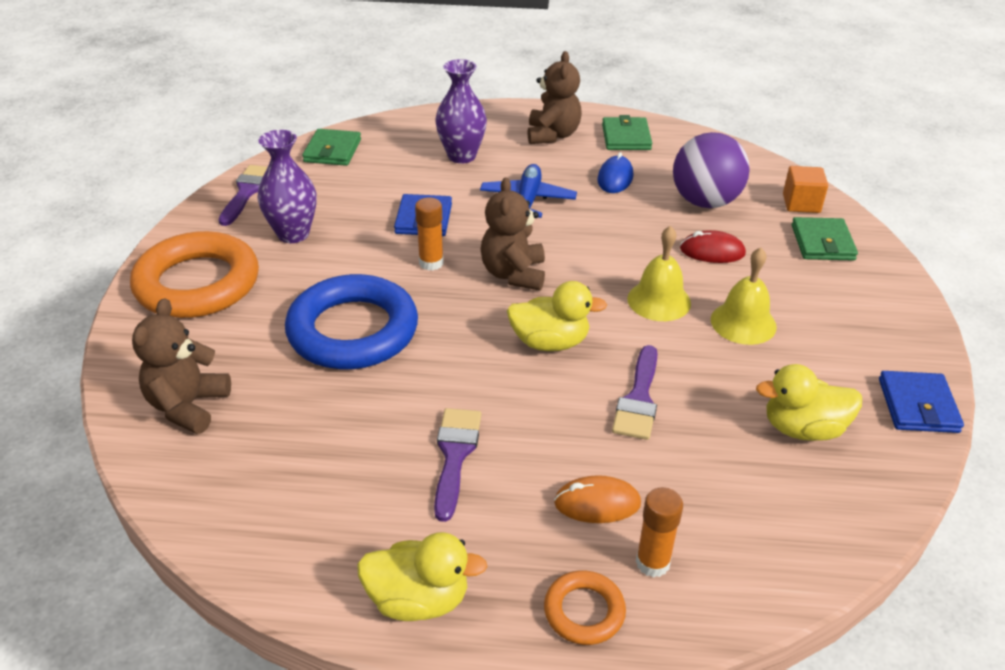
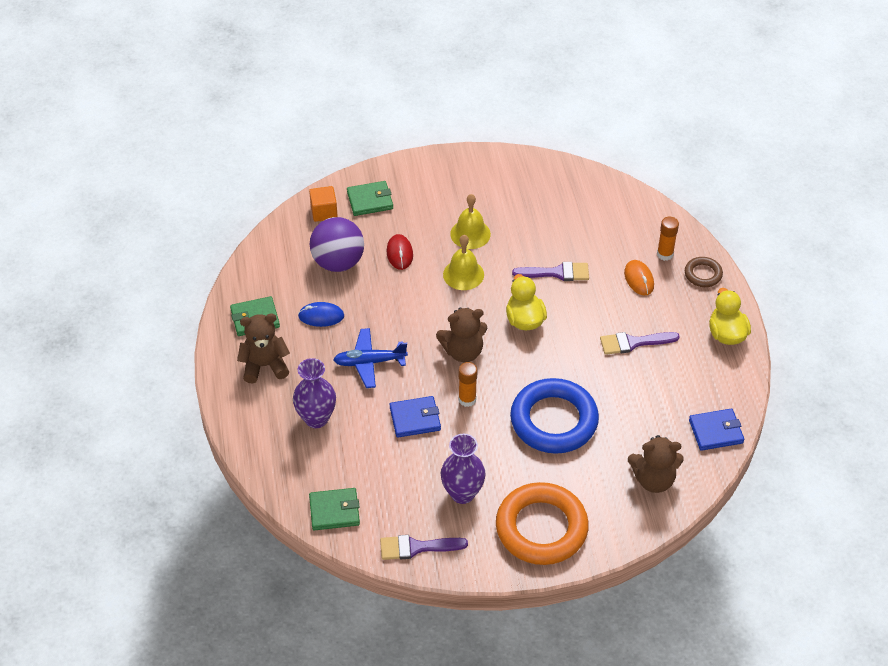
camera: 105 degrees left, 10 degrees up
(584, 611) = (703, 274): orange ring -> brown ring
(803, 429) = (551, 205): yellow duck -> none
(918, 405) = (513, 162): blue wallet -> blue wallet (716, 431)

